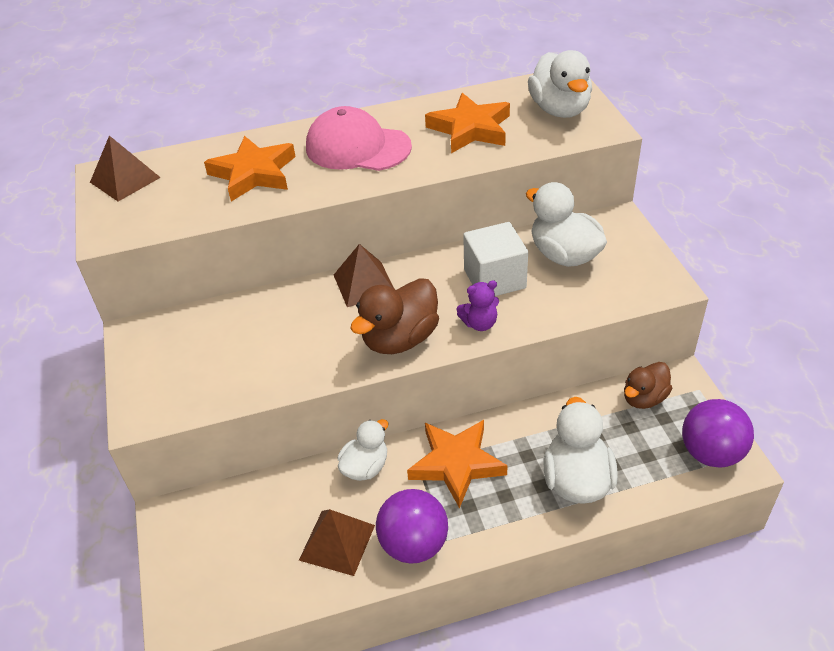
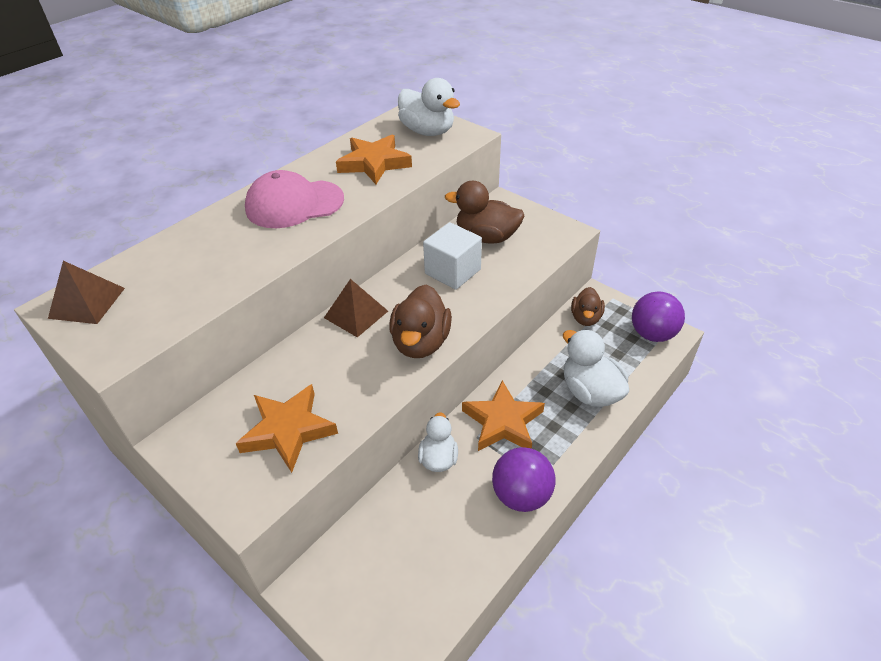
camera: 35 degrees left, 0 degrees up
(254, 173) = (218, 254): orange star -> orange star (288, 430)
(337, 542) = (464, 526): brown pyramid -> none
(480, 323) = (470, 306): purple teddy bear -> none
(564, 255) = (486, 237): white duck -> brown duck

